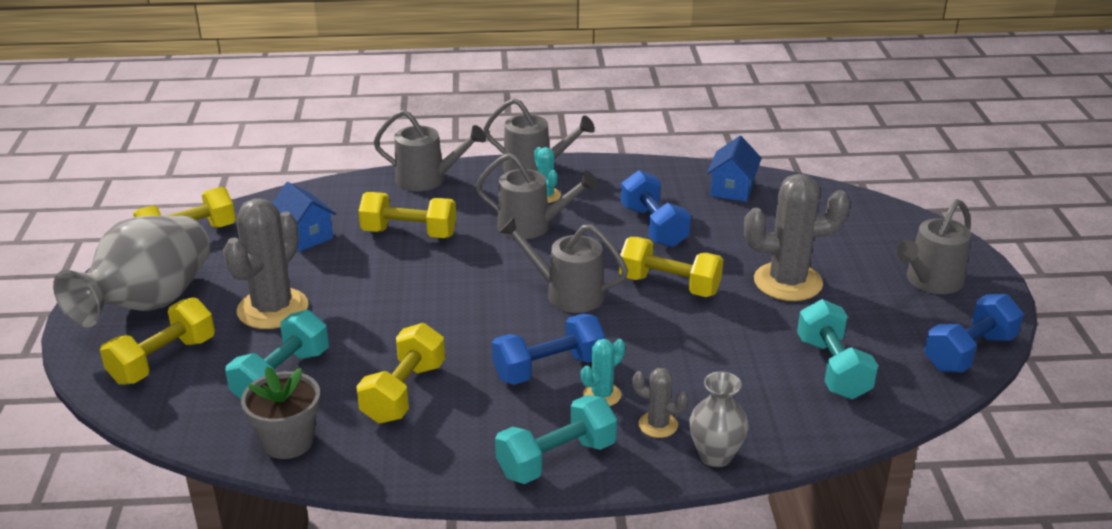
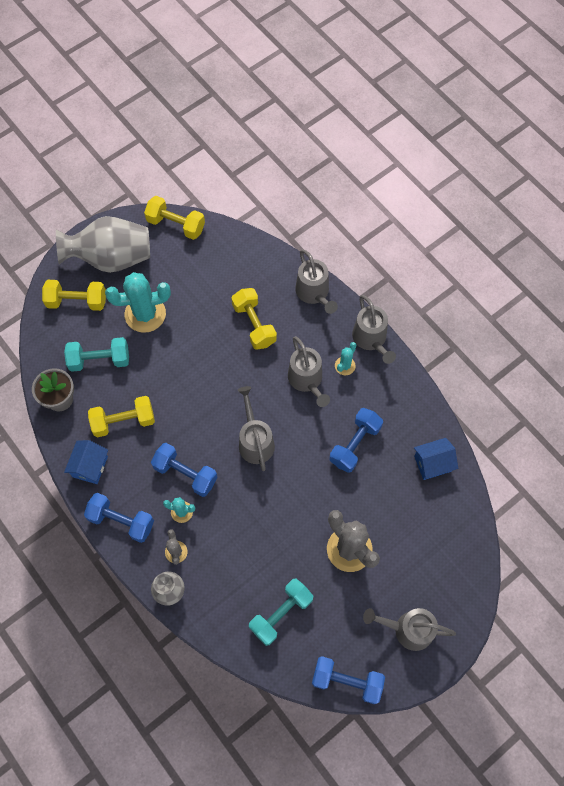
camera: 55 degrees right, 35 degrees up
(273, 309) = (145, 314): grey cactus -> turquoise cactus
(305, 236) = (215, 277): blue house -> blue house (90, 466)
(556, 459) = (121, 521): turquoise dumbbell -> blue dumbbell
(669, 285) = (300, 488): yellow dumbbell -> none

